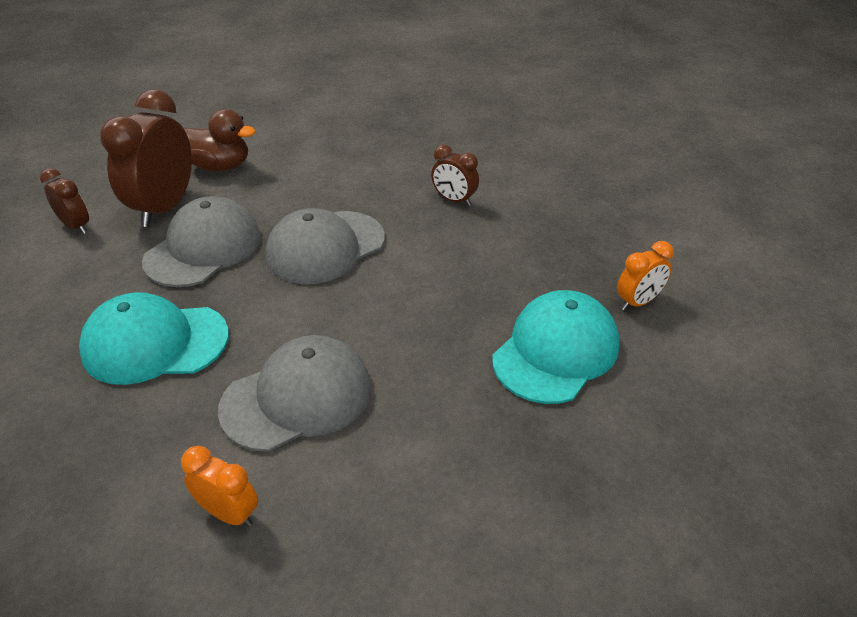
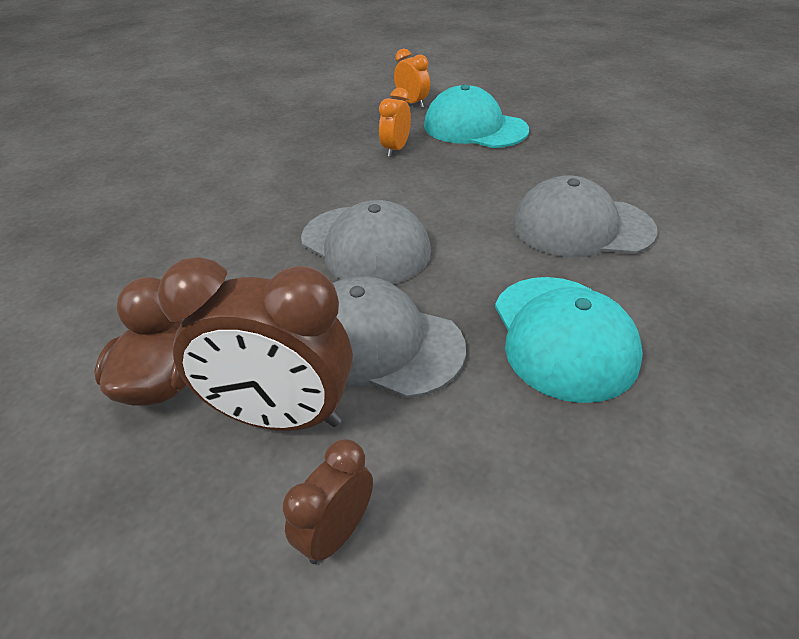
camera: 95 degrees left, 0 degrees up
(229, 513) = (713, 238): orange clock -> orange clock (395, 149)
(297, 397) = (581, 227): grey cap -> grey cap turned 45 degrees counterclockwise
(454, 200) = (277, 179): brown clock -> none

